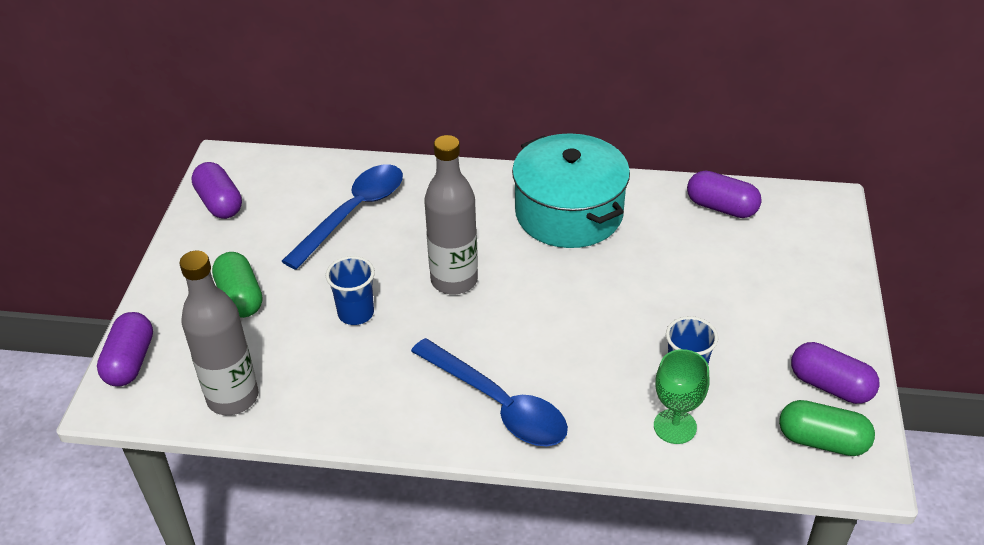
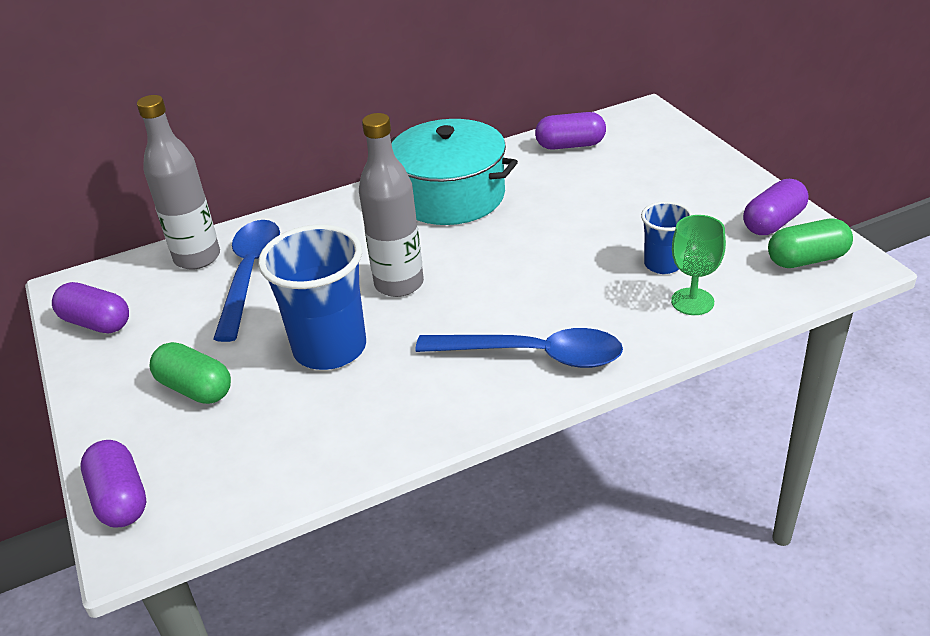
camera: 30 degrees left, 5 degrees down
(233, 397) = (269, 474): grey bottle -> grey bottle (197, 258)
(356, 313) = (330, 348): blue cup -> blue cup, size x1.84
(830, 386) = (773, 222): purple capsule -> purple capsule turned 45 degrees counterclockwise

